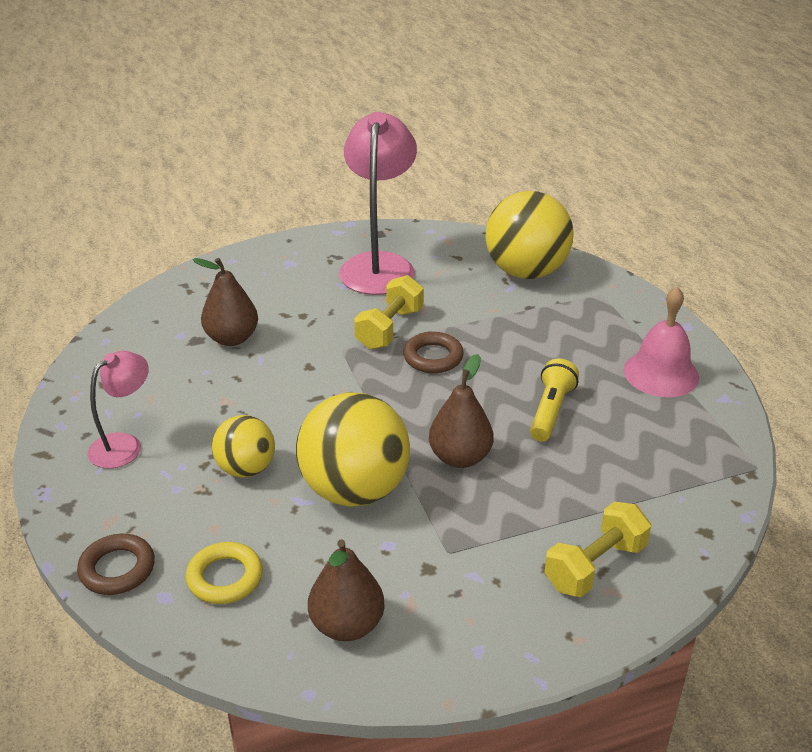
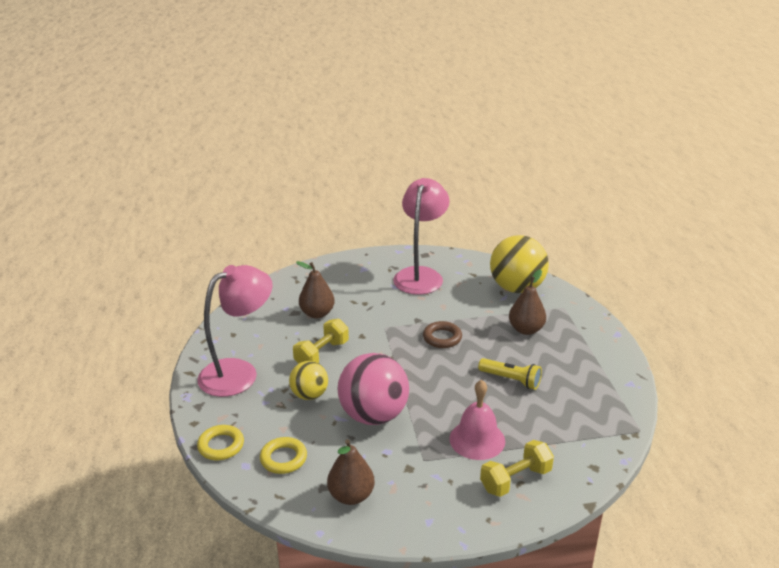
camera: 10 degrees right, 5 degrees down
(117, 569) = (221, 446): brown ring -> yellow ring
(124, 445) = (239, 372): pink lamp -> pink lamp, size x1.79
(354, 490) = (373, 415): yellow ball -> pink ball
(390, 328) = (418, 317): yellow dumbbell -> yellow dumbbell (322, 354)
(460, 457) = (445, 403): brown pear -> brown pear (526, 330)
(551, 411) = (511, 380): yellow flashlight -> yellow flashlight turned 90 degrees clockwise
(661, 373) = (591, 363): pink bell -> pink bell (477, 439)

